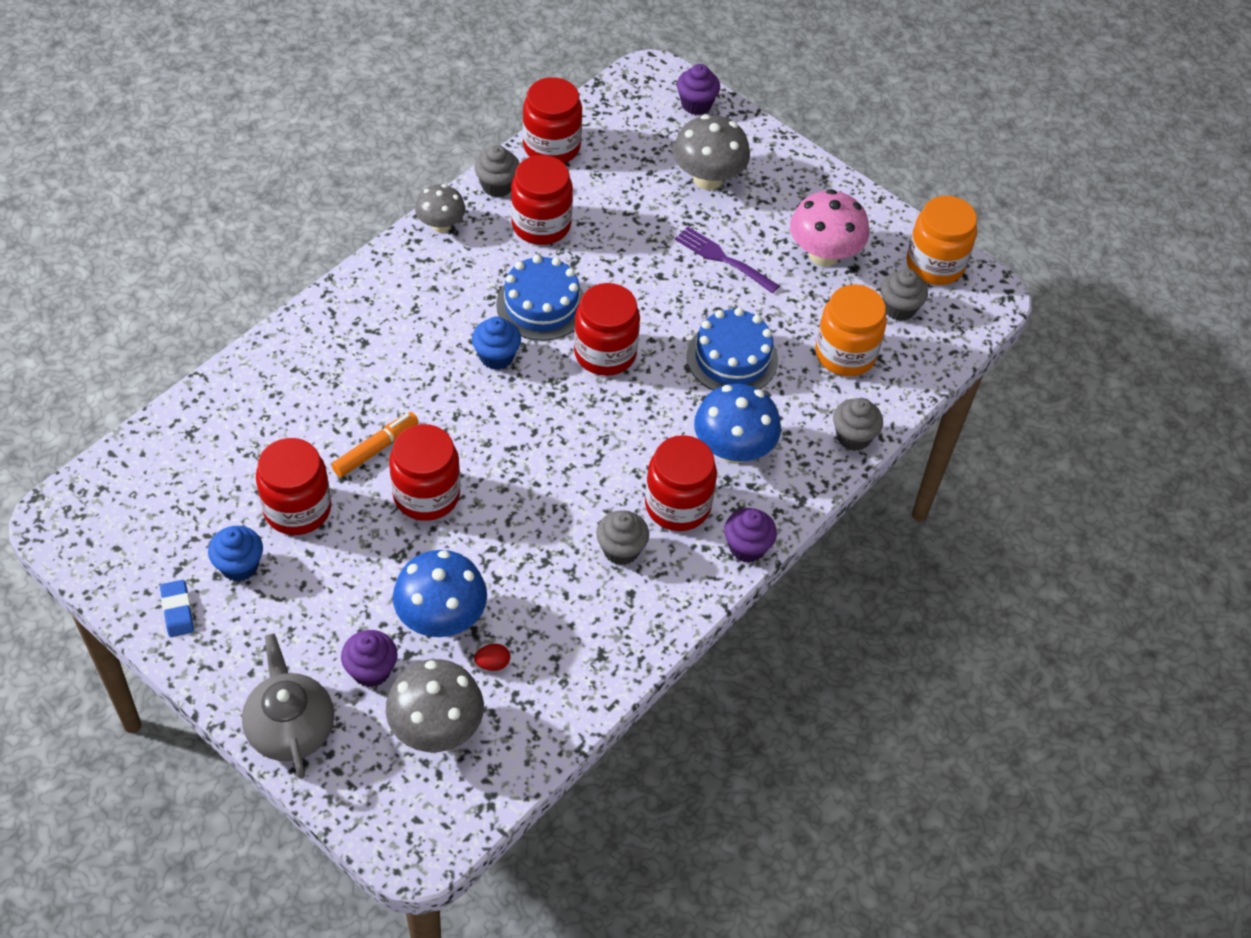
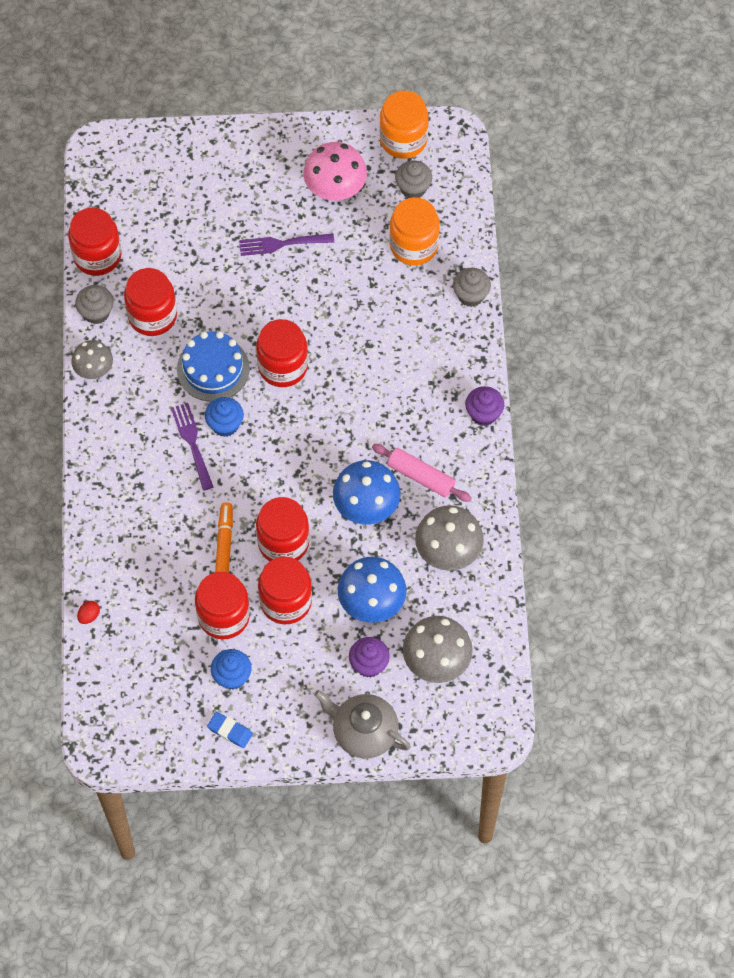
camera: 40 degrees left, 10 degrees up
(450, 346) = (192, 443): none -> purple fork
(492, 663) = (425, 601): red egg -> red egg (89, 616)
(621, 550) = (421, 477): grey cupcake -> pink rolling pin
(677, 505) = (422, 423): red jar -> red jar (286, 601)
(696, 104) = (150, 147): purple cupcake -> none
(708, 178) = (214, 195): grey mushroom -> grey mushroom (448, 552)
(732, 358) = (355, 305): blue cake -> none
(733, 449) = (416, 362): blue mushroom -> blue mushroom (366, 507)

